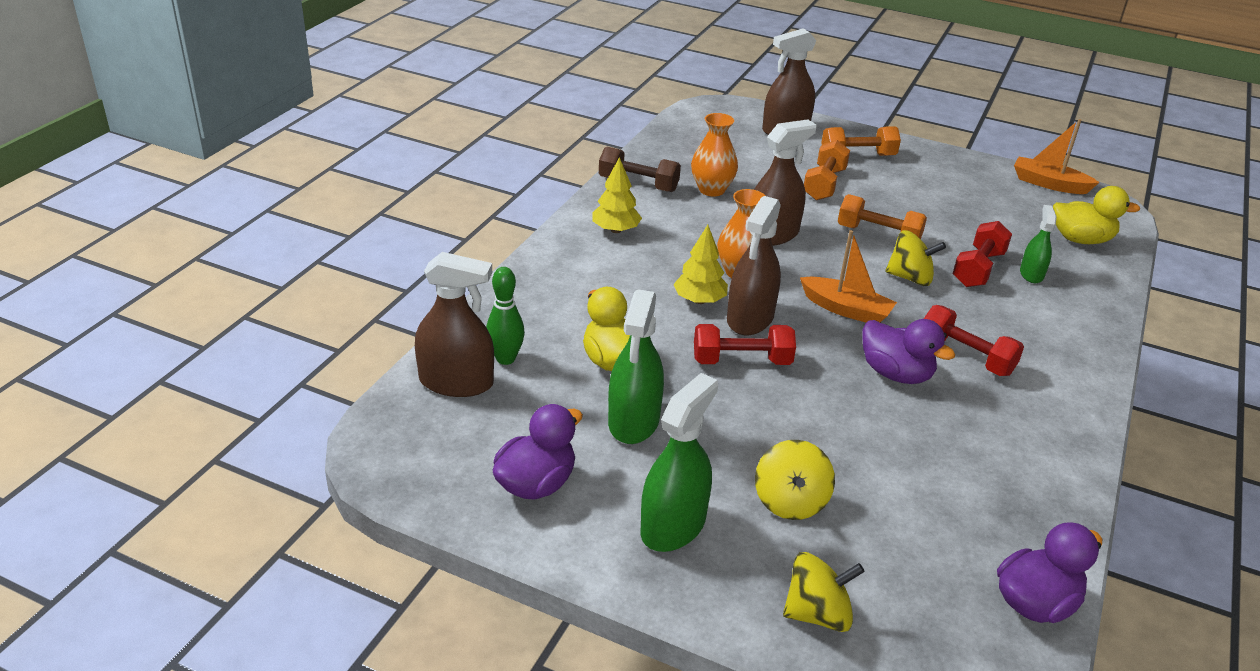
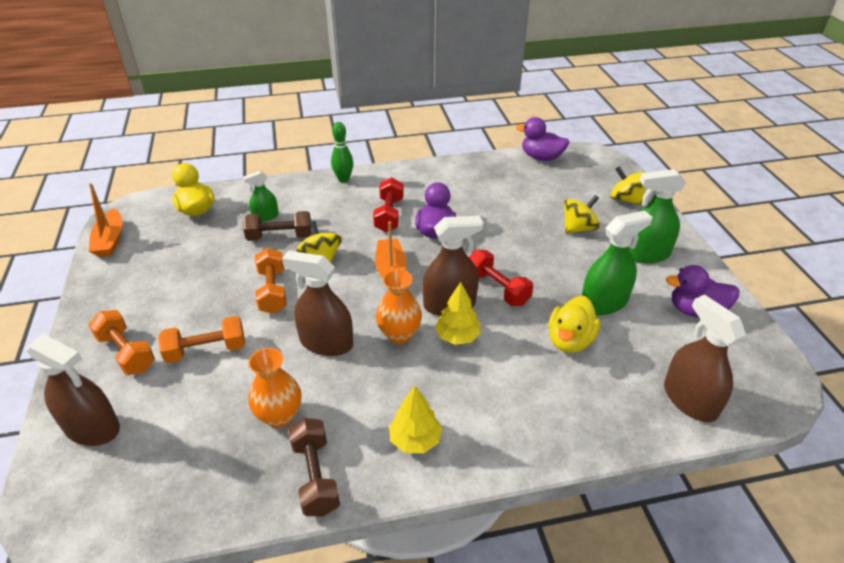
camera: 125 degrees left, 5 degrees up
(505, 359) = (638, 392): green bowling pin -> green bowling pin (343, 179)
(978, 269) = (280, 237): red dumbbell -> brown dumbbell

